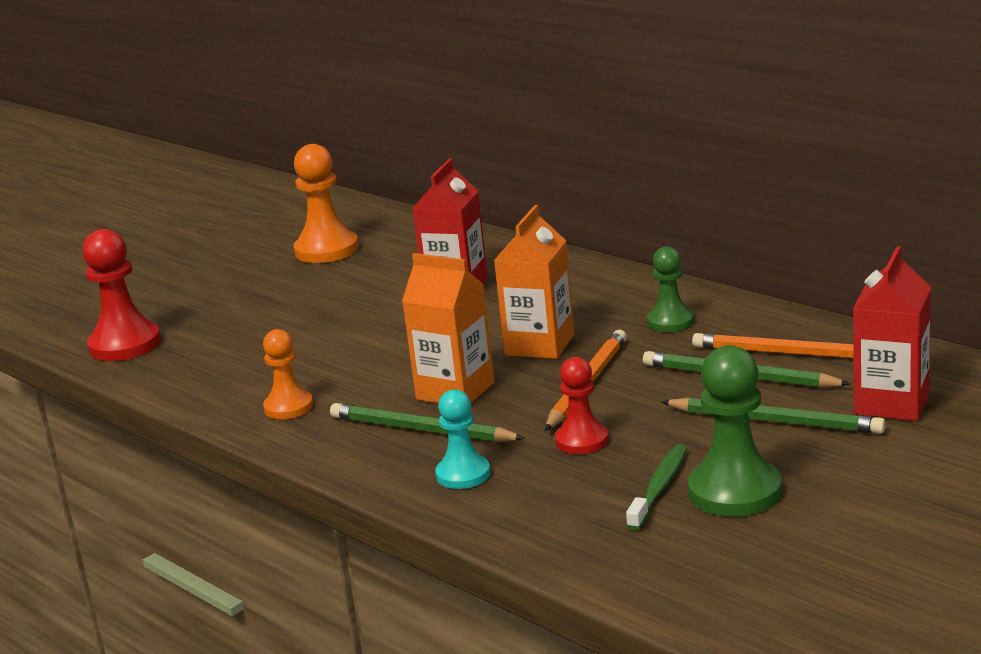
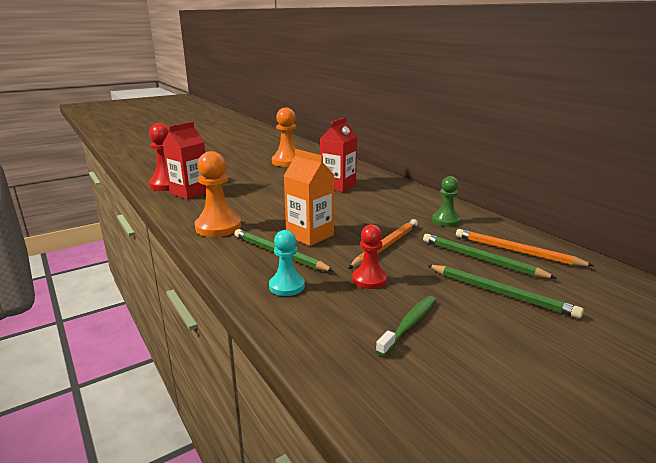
camera: 10 degrees right, 0 degrees up
(288, 407) = (218, 227): orange pawn -> orange pawn, size x1.61
(539, 345) = (368, 220): orange carton -> none
(734, 492) = (463, 340): green pawn -> none
(891, 403) = (586, 297): red carton -> red carton (190, 193)

